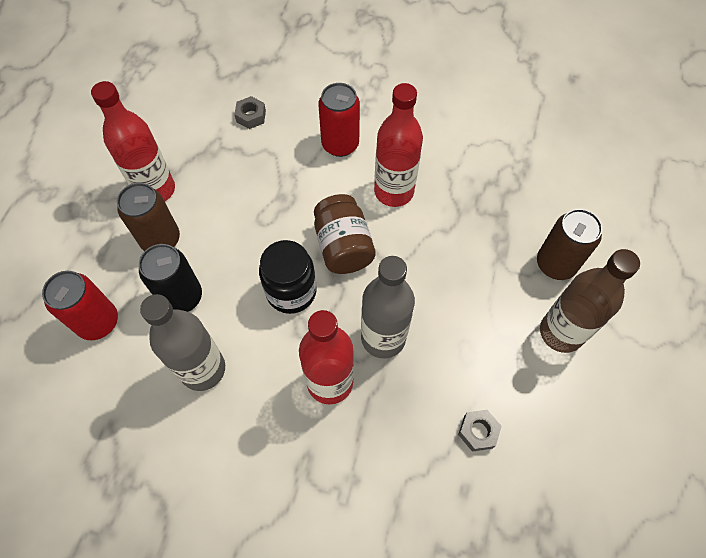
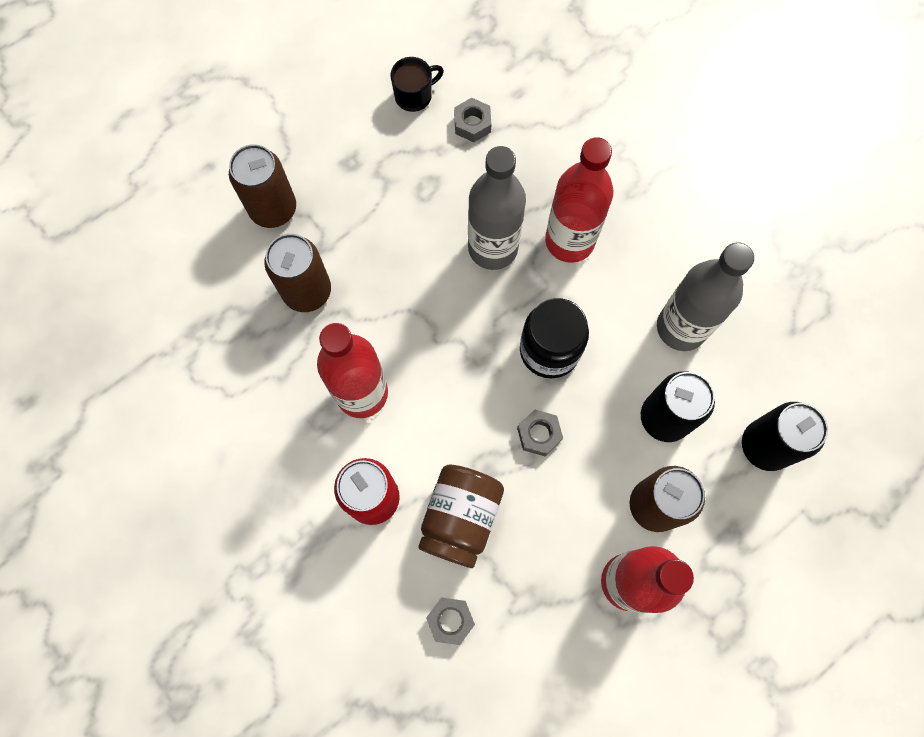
camera: 145 degrees left, 10 degrees up
(98, 322) = (765, 446): red can -> black can
(263, 236) = (539, 434): none -> grey nut
(343, 247) = (463, 364): brown jar -> brown jar (460, 518)
(482, 227) = (307, 291): none -> brown can
(543, 424) = (414, 96): none -> black mug
(561, 332) = (330, 150): brown bottle -> none

